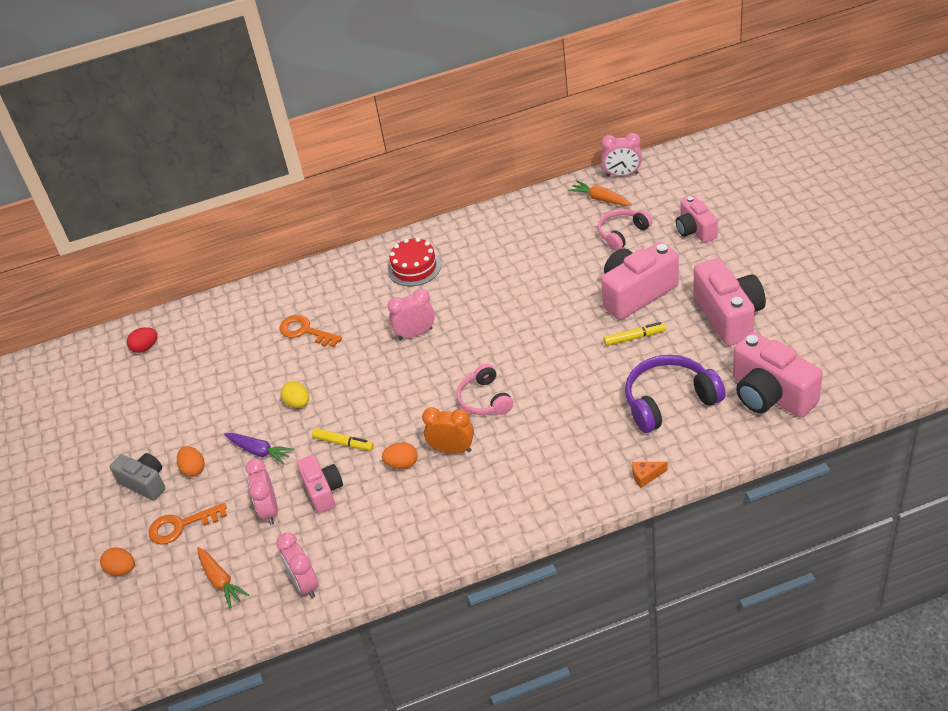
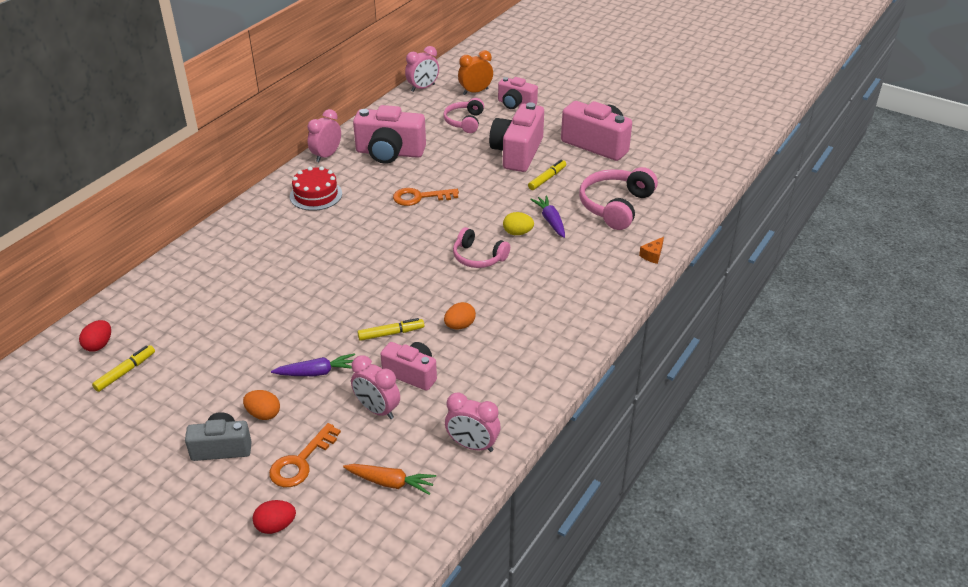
camera: 45 degrees left, 5 degrees down
(122, 569) = (276, 526): orange egg -> red egg
(142, 381) = (125, 372): none -> yellow marker
(298, 403) = (314, 324): yellow egg -> yellow egg (517, 233)
(305, 331) = (262, 271): orange key -> orange key (419, 197)
(415, 334) = (369, 237): pink clock -> pink clock (326, 156)
(452, 450) = (490, 299): orange clock -> orange clock (475, 92)
(588, 390) = (550, 221): none -> purple carrot
(600, 199) = (423, 106): orange carrot -> none
(669, 401) = (616, 206): purple headphones -> pink headphones
(770, 395) = (676, 178): pink camera -> pink camera (389, 153)

